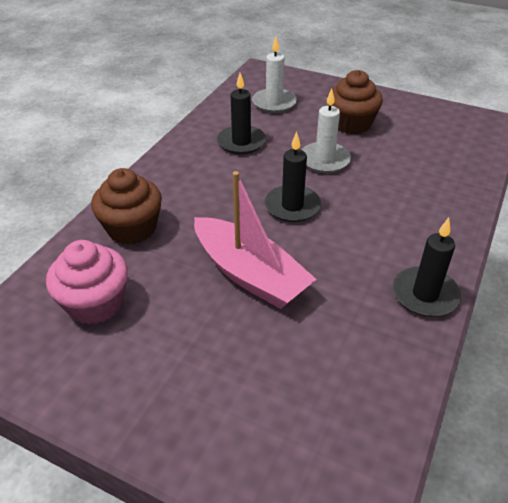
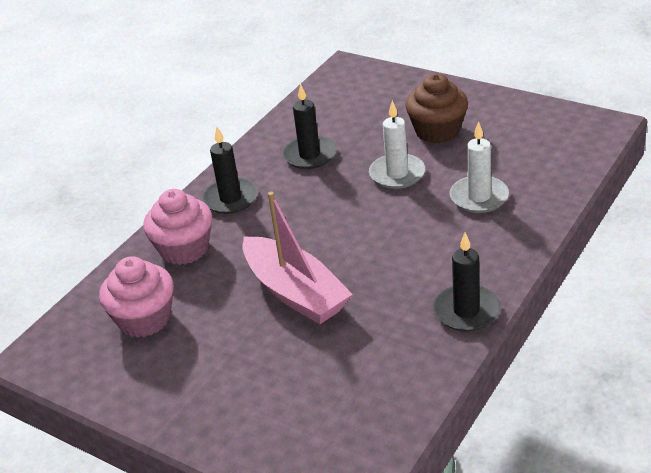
camera: 10 degrees right, 5 degrees down
(132, 228) = (184, 249): brown cupcake -> pink cupcake
(274, 103) = (354, 107): white candle -> white candle (479, 197)
(292, 206) = (351, 225): black candle -> black candle (231, 199)

